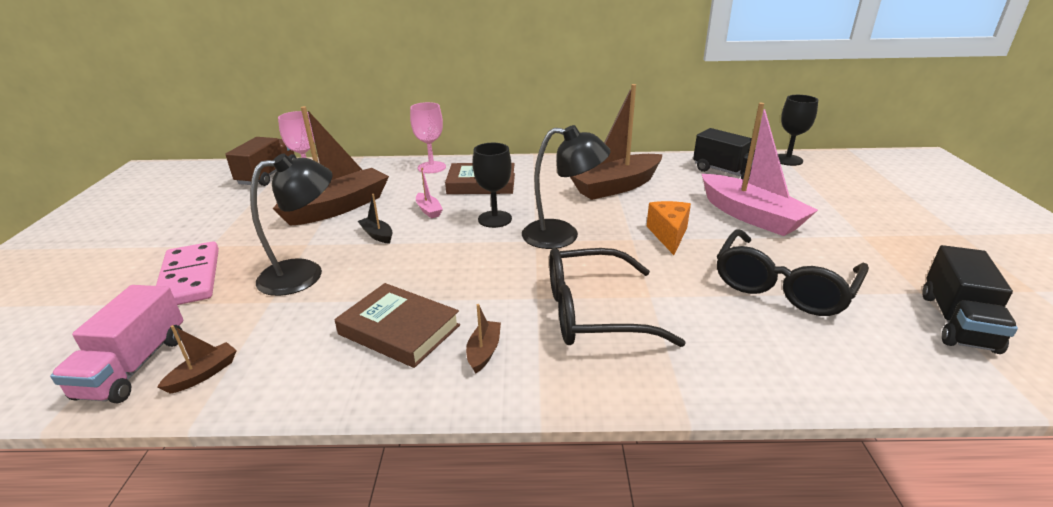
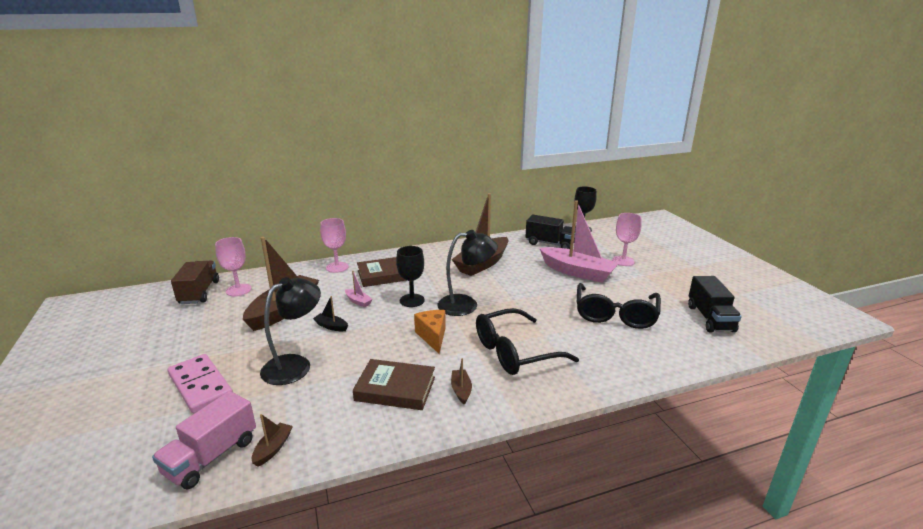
camera: 20 degrees left, 5 degrees down
(134, 367) = (211, 456): pink truck -> pink truck turned 45 degrees clockwise
(668, 235) = (534, 293): orange cheese -> orange cheese (432, 336)
(834, 210) = (623, 261): none -> pink goblet

